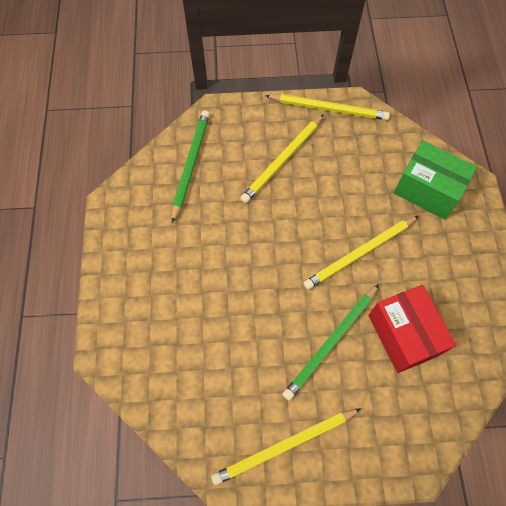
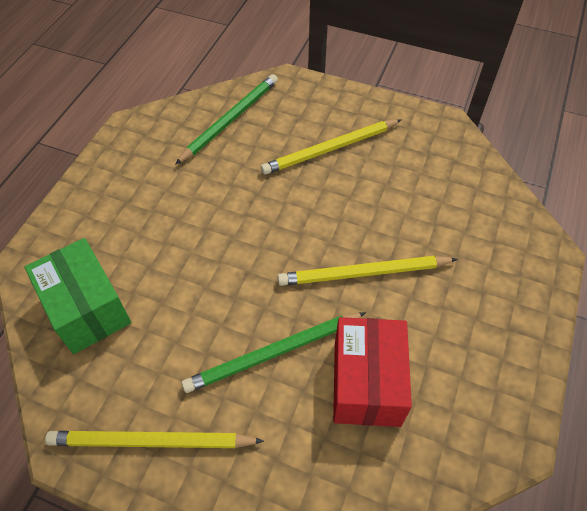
camera: 25 degrees right, 10 degrees down
(328, 109) = (412, 118): yellow pencil -> none
(427, 190) = (485, 238): green box -> green box (87, 308)

